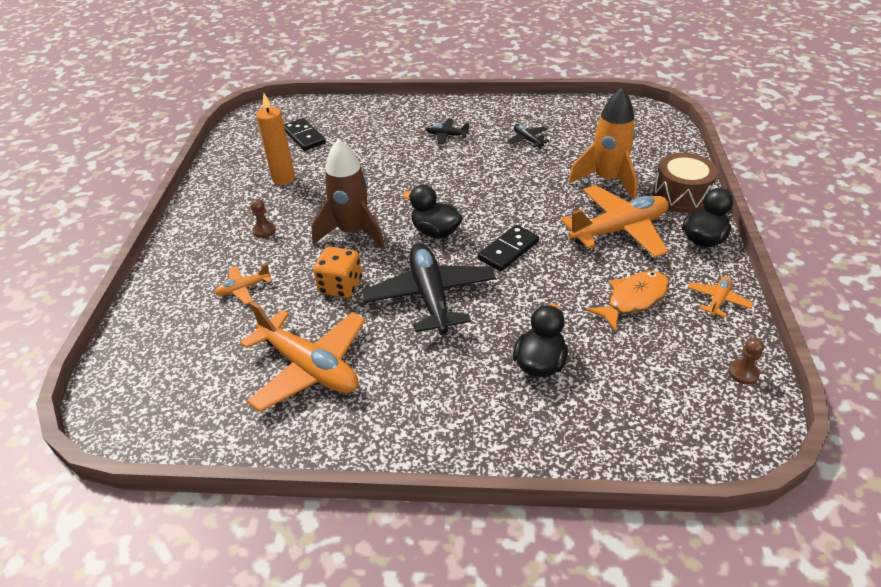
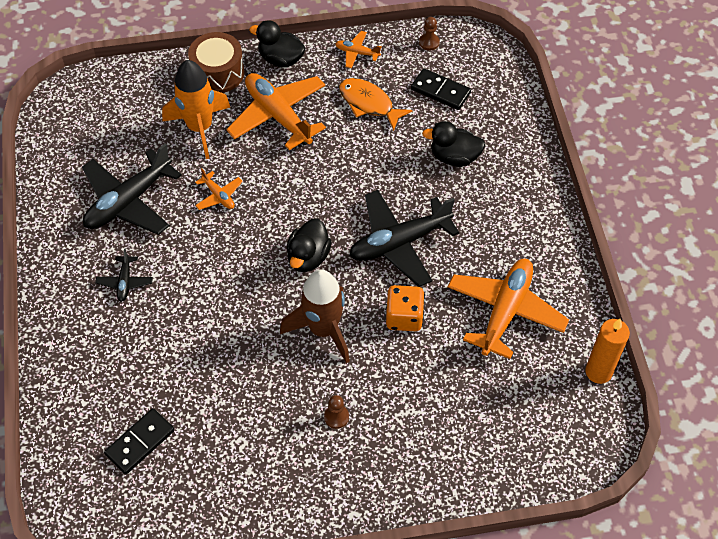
camera: 105 degrees left, 15 degrees up
(243, 289) = (428, 401): orange plane -> orange plane (219, 196)
(283, 178) = (237, 433): orange candle -> orange candle (598, 372)
(508, 250) = (324, 194): black domino -> black domino (440, 91)
(527, 140) = (128, 201): black plane -> black plane, size x2.16

